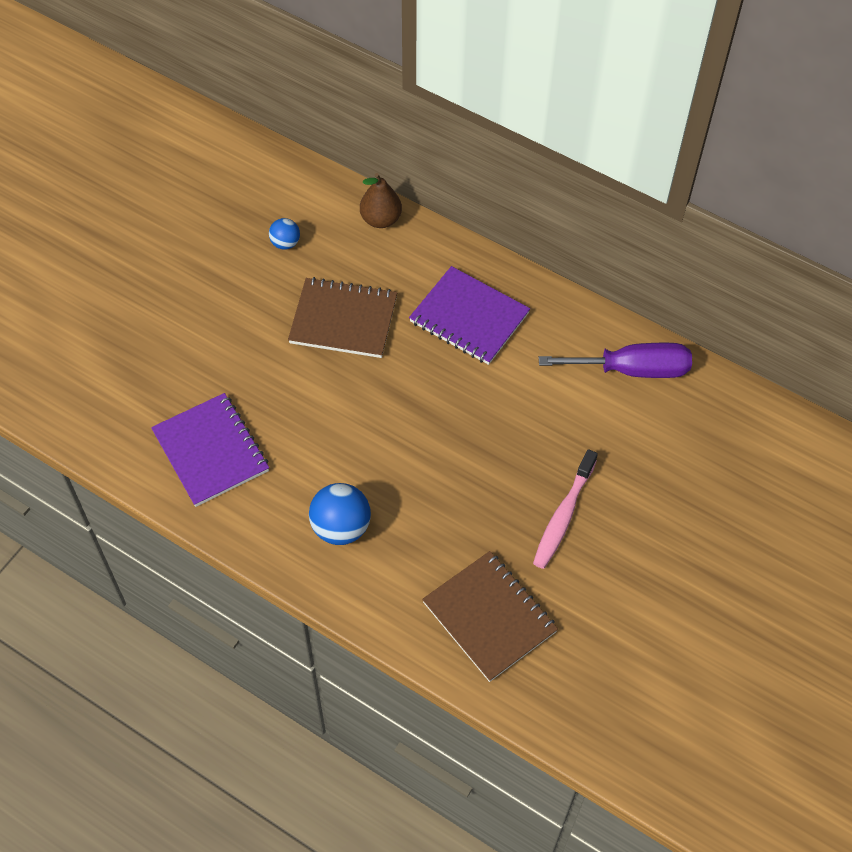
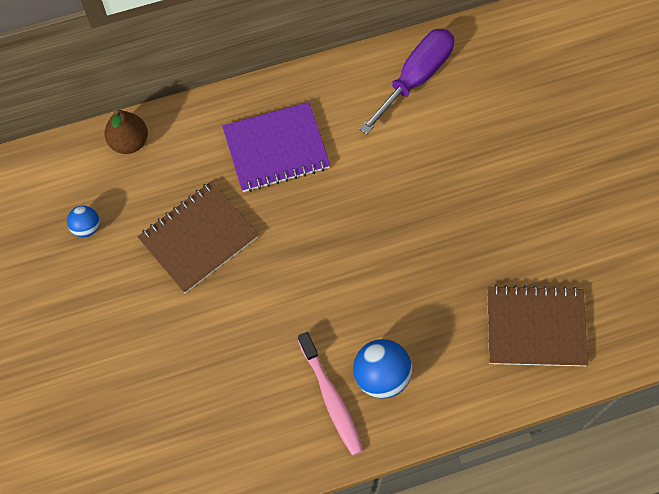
camera: 50 degrees left, 10 degrees up
(211, 451) = (234, 423): purple notebook -> none
(563, 516) = (495, 216): pink toothbrush -> pink toothbrush (331, 398)

